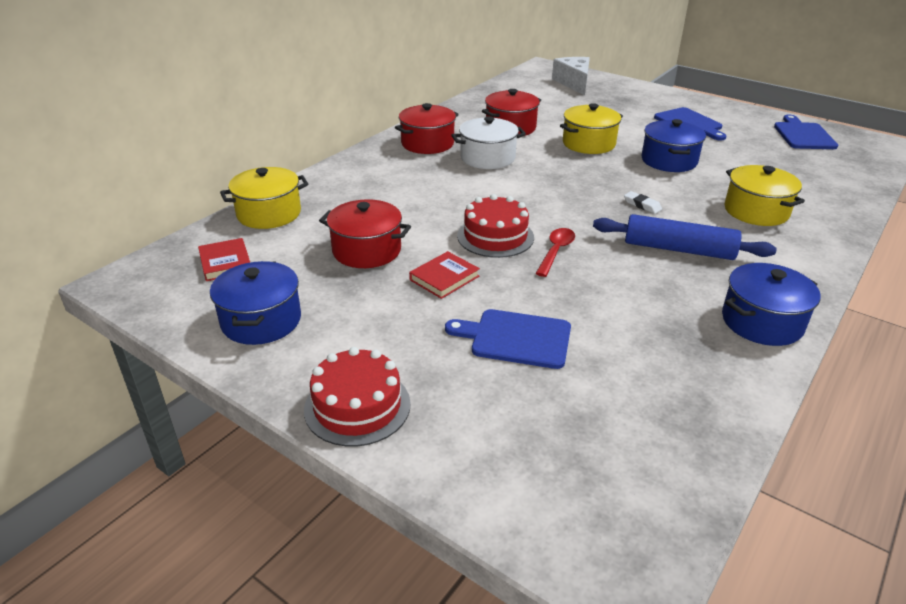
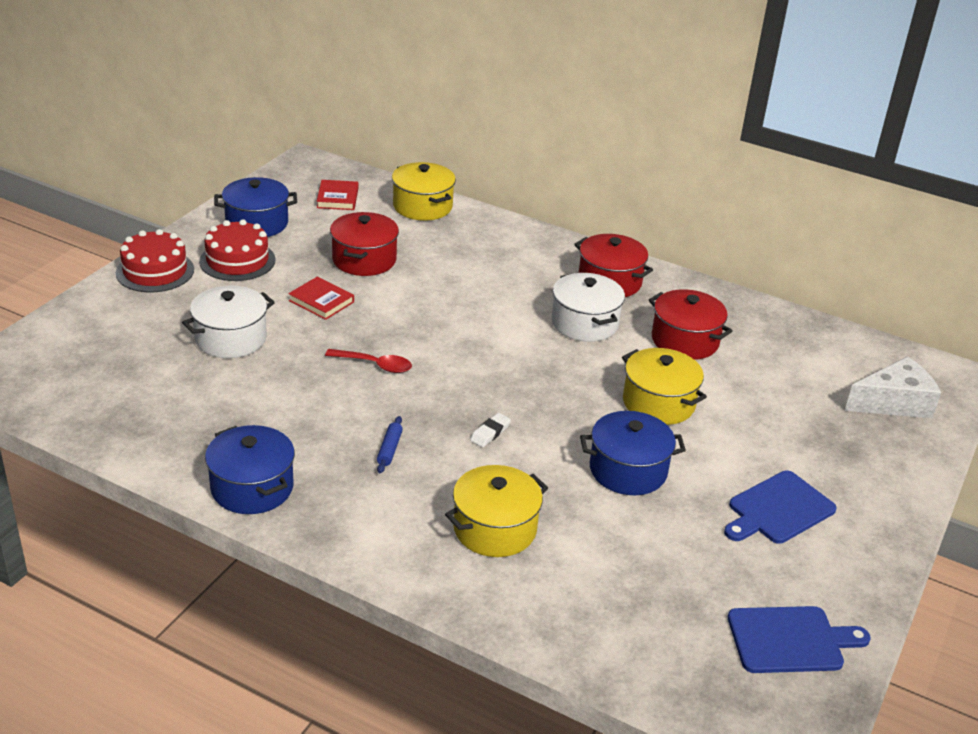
camera: 80 degrees right, 0 degrees up
(225, 263) = (337, 198): red book -> red book turned 60 degrees counterclockwise
(495, 236) = (400, 328): red cake -> red cake (237, 260)
(516, 338) = (231, 338): blue cutting board -> white pot
(679, 249) = (389, 449): blue rolling pin -> blue rolling pin, size x0.43

